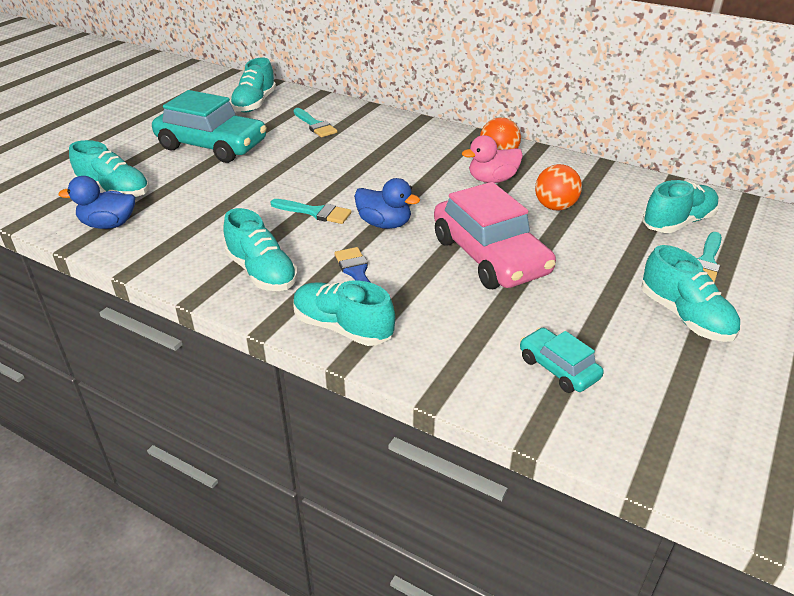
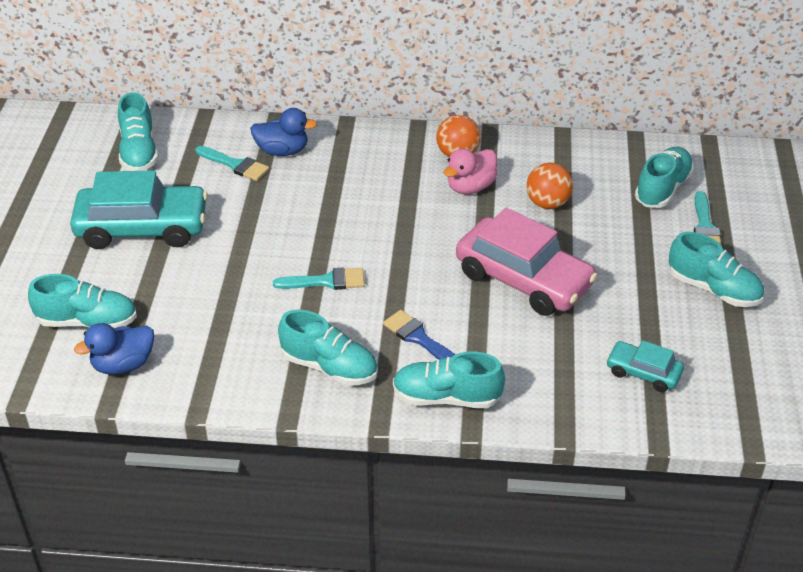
camera: 25 degrees left, 5 degrees up
(384, 224) = (404, 273): blue duck -> blue duck (282, 151)

